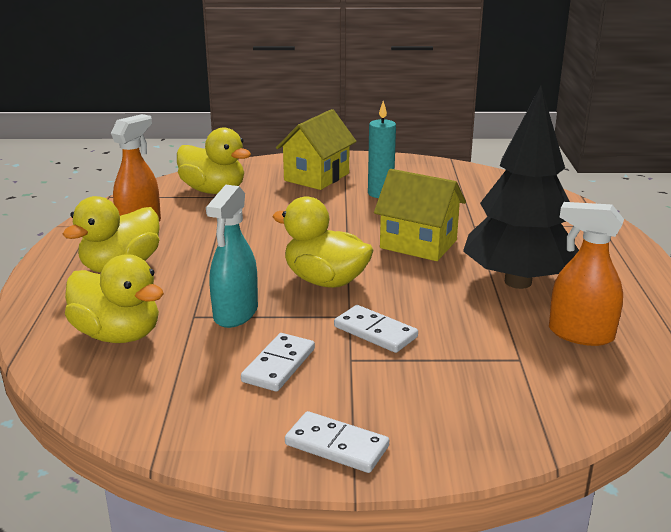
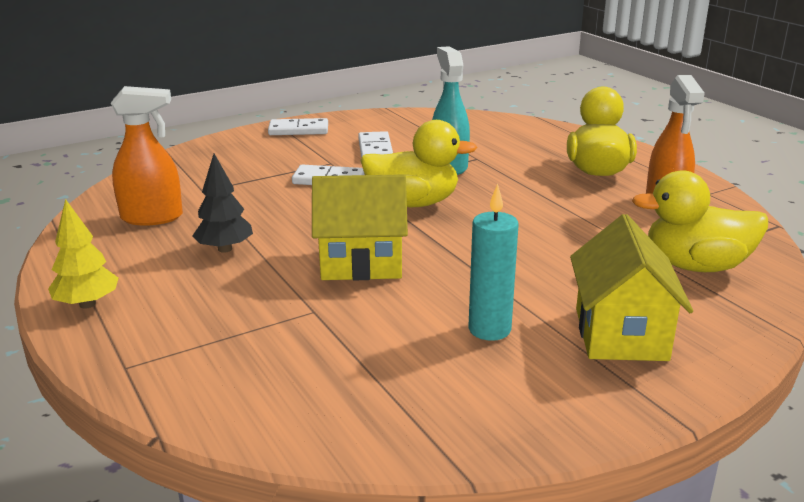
camera: 150 degrees right, 0 degrees up
(118, 335) = (505, 139): yellow duck -> none
(517, 282) = (225, 249): black tree -> black tree, size x0.46
(632, 266) = (87, 304): none -> yellow tree

